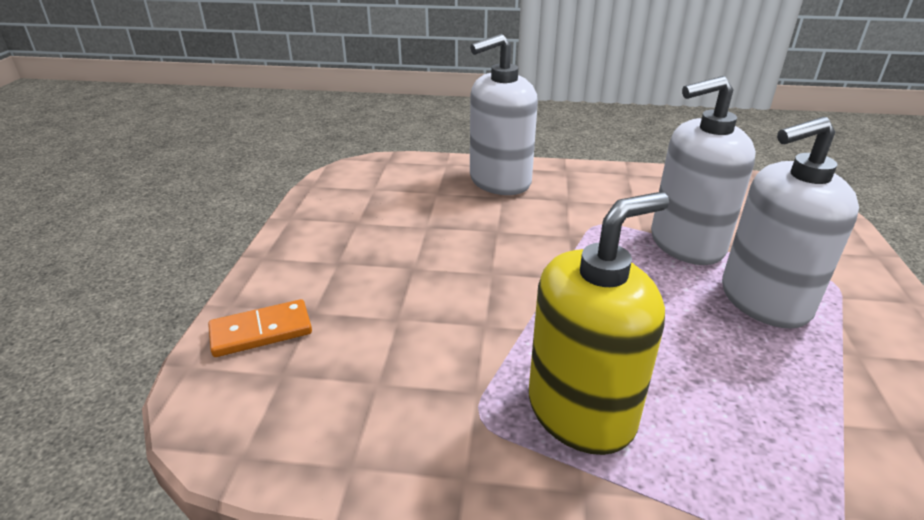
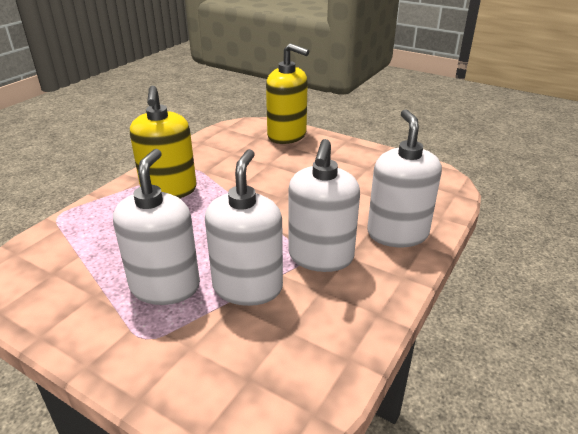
camera: 115 degrees right, 0 degrees up
(261, 331) = (287, 135): orange domino -> yellow soap dispenser
(586, 214) = (320, 256): none -> white soap dispenser

